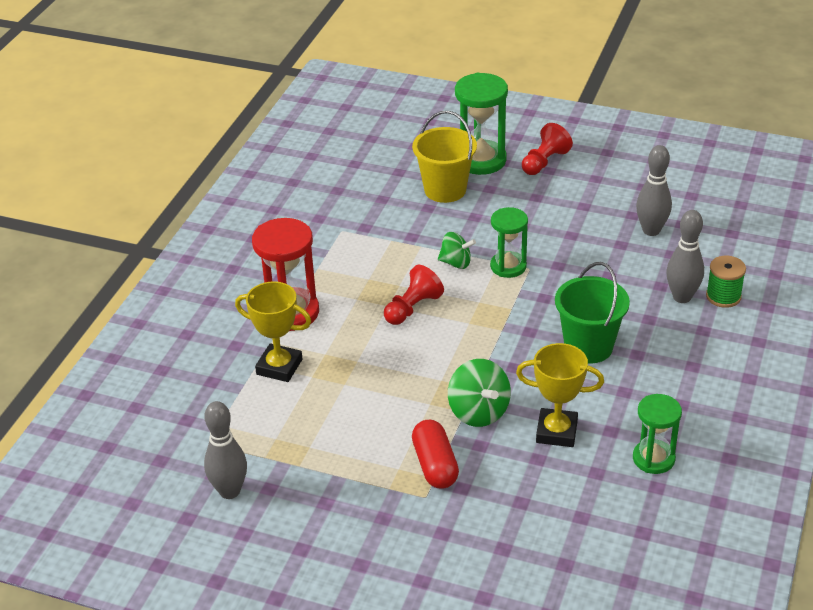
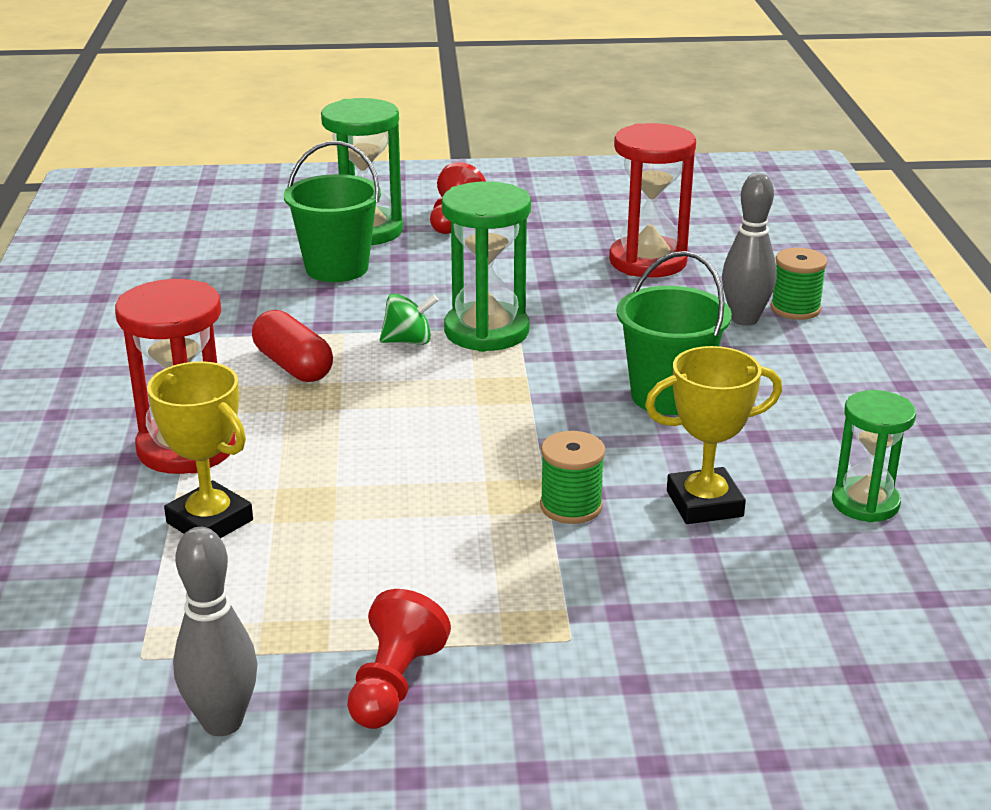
camera: 25 degrees left, 10 degrees down
(279, 367) = (209, 521): yellow trophy -> yellow trophy turned 45 degrees clockwise
(412, 308) = (380, 404): red pawn -> red pawn (394, 684)
(435, 465) = (554, 591): red capsule -> red capsule (293, 366)
(445, 190) = (337, 268): yellow bucket -> green bucket
(478, 412) = (571, 506): green spinning top -> green spool
(508, 266) = (486, 331): green hourglass -> green hourglass, size x1.55
(651, 230) = (648, 261): grey bowling pin -> red hourglass

